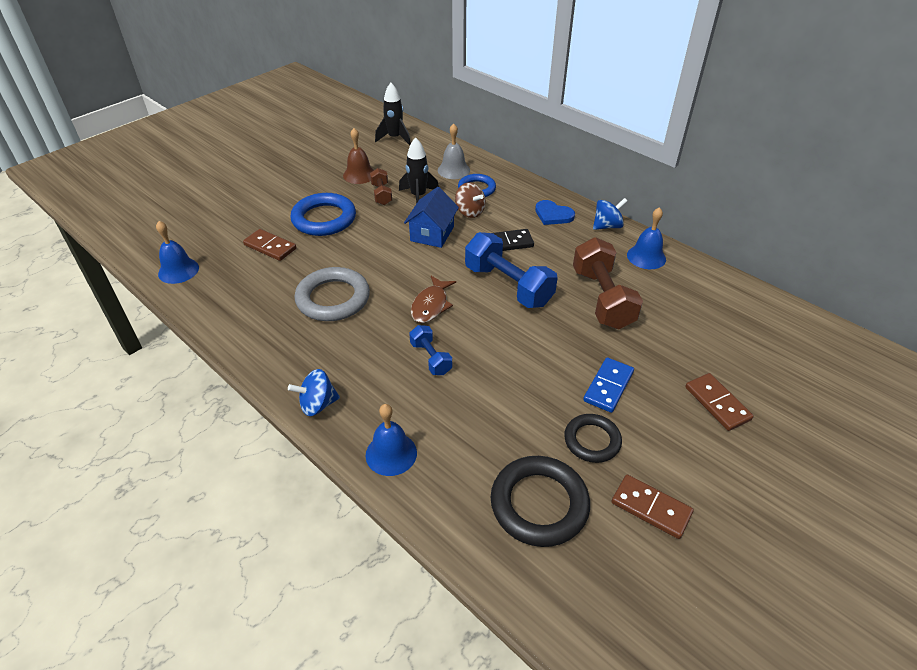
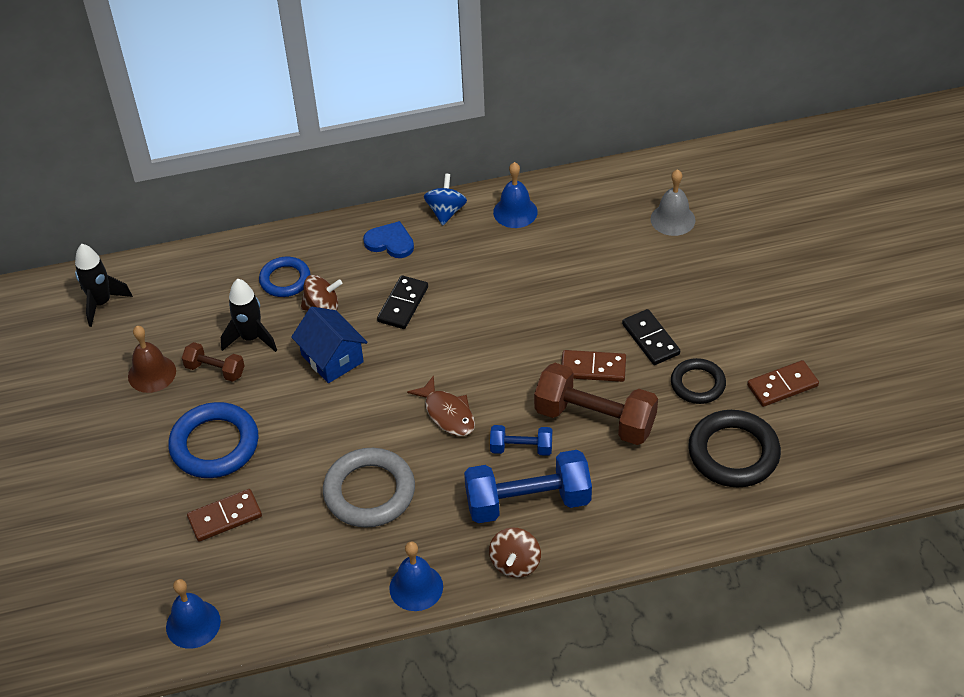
camera: 55 degrees left, 5 degrees up
(318, 404) = (515, 563): blue spinning top -> brown spinning top
(391, 453) = (614, 530): blue bell -> blue bell (416, 587)
(453, 170) = (228, 281): grey bell -> grey bell (672, 219)
(508, 286) = (469, 338): blue dumbbell -> blue dumbbell (528, 502)
(553, 215) = (390, 242): blue heart -> blue heart turned 135 degrees counterclockwise
(602, 298) = (544, 279): brown dumbbell -> brown dumbbell (595, 419)
(608, 386) = (650, 339): blue domino -> black domino
(717, 403) = (718, 281): brown domino -> brown domino (593, 368)

